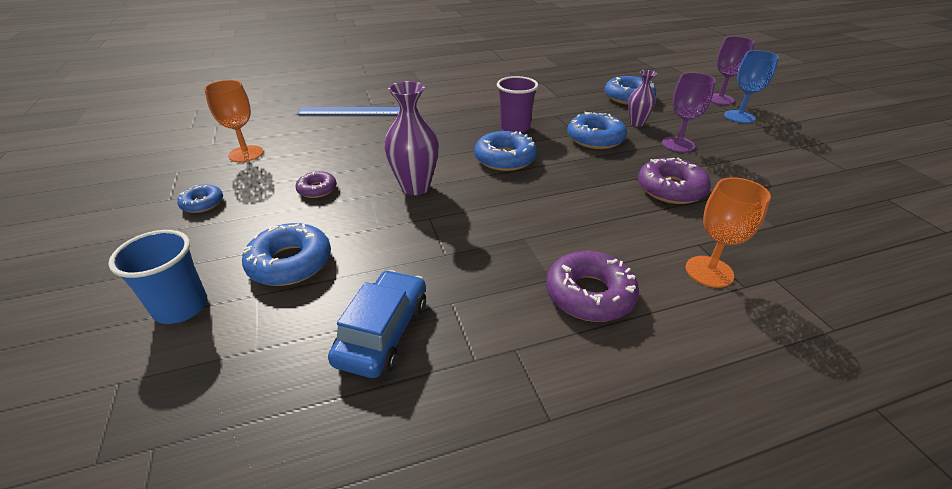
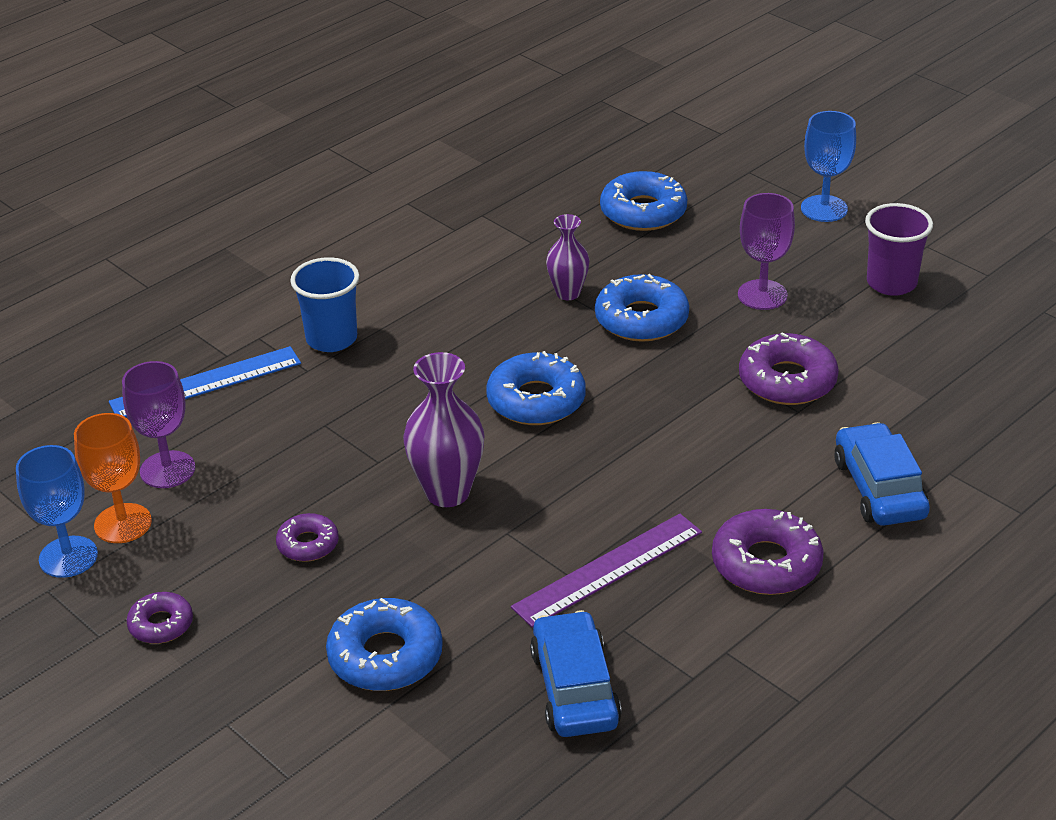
camera: 25 degrees left, 0 degrees up
(181, 307) = (311, 754): blue cup -> blue cup (331, 339)
(202, 203) = (161, 624): blue donut -> purple donut
(205, 160) = (68, 557): none -> blue goblet
(473, 259) = (608, 569): none -> purple ruler
(515, 127) = (508, 334): purple cup -> purple cup (891, 283)
(636, 123) = (684, 268): purple vase -> purple vase (568, 293)
(709, 271) = (879, 488): orange goblet -> blue car
(719, 99) = (782, 176): purple goblet -> purple goblet (167, 470)

